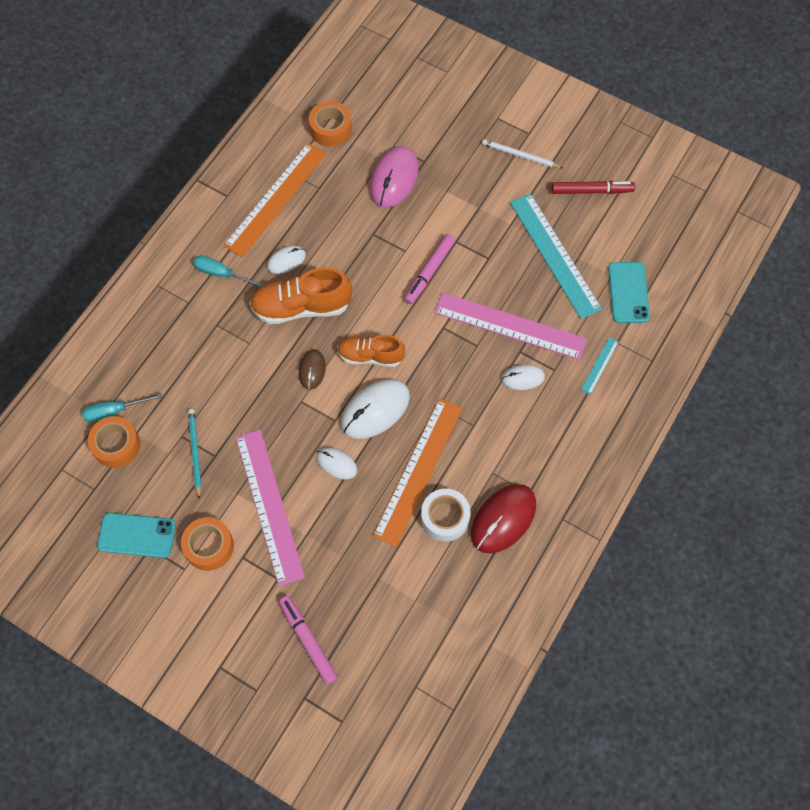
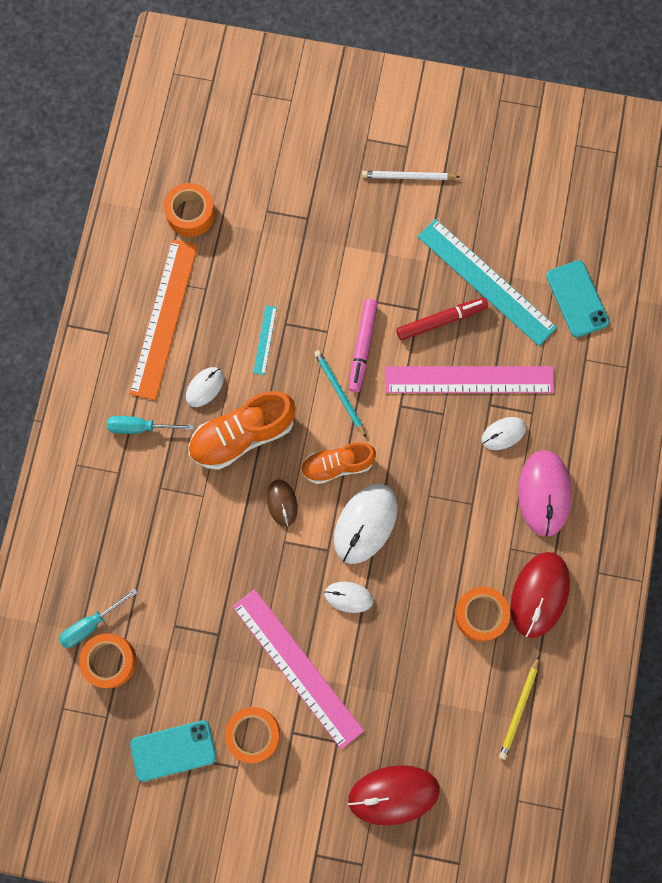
camera: 20 degrees left, 10 degrees up
(195, 452) = (196, 639): turquoise pencil -> turquoise pencil (339, 393)
(308, 641) = (393, 794): pink marker -> red mouse
(394, 179) = (283, 251): pink mouse -> pink mouse (544, 493)
(419, 471) = (435, 574): orange ruler -> none
(445, 518) = (481, 615): white tape -> orange tape
(448, 608) = (519, 709): none -> yellow pencil
(591, 191) = (498, 193): red marker -> red marker (441, 321)
(599, 365) = (576, 392): turquoise ruler -> turquoise ruler (265, 340)

